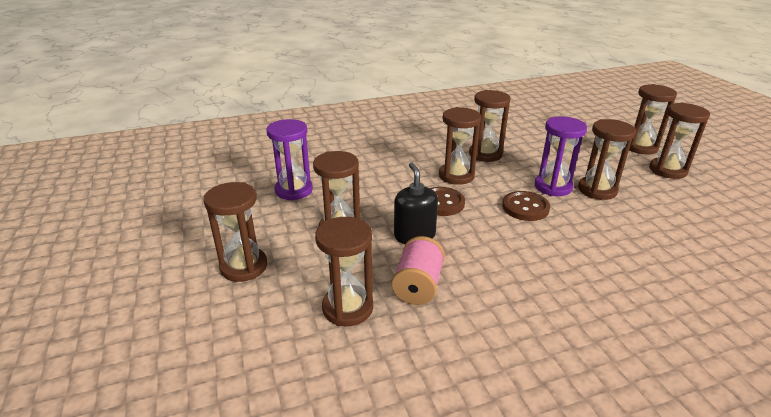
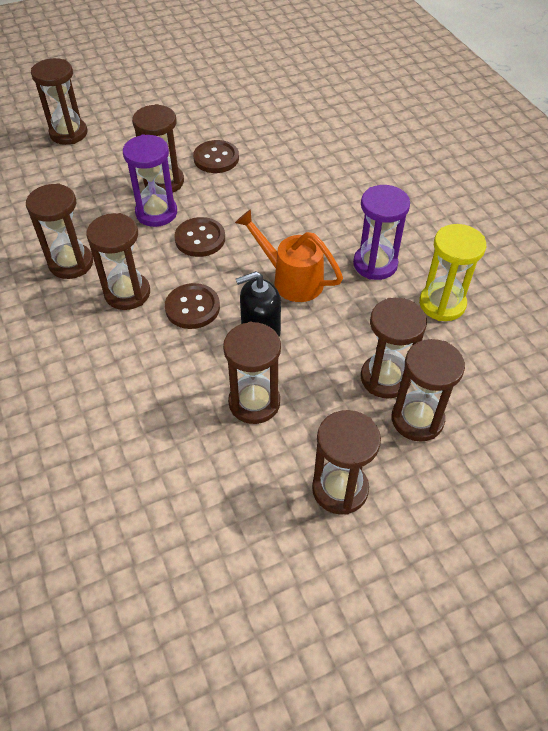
camera: 95 degrees left, 20 degrees up
(294, 190) = (162, 472): purple hourglass -> purple hourglass (375, 264)
(418, 286) = (343, 325): pink spool -> none
(449, 374) = (442, 304): none -> yellow hourglass
(479, 257) = (291, 279): none -> orange watering can
(649, 218) = (216, 158): none -> brown button
(667, 170) = (124, 127): brown hourglass -> brown hourglass (417, 419)

